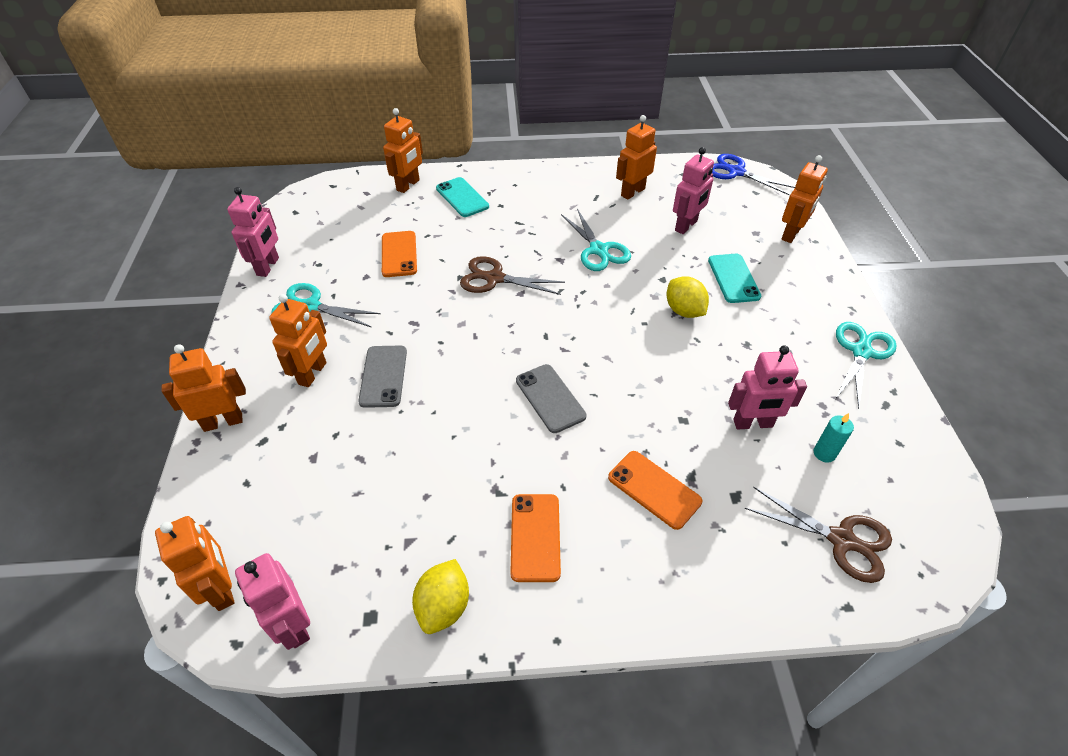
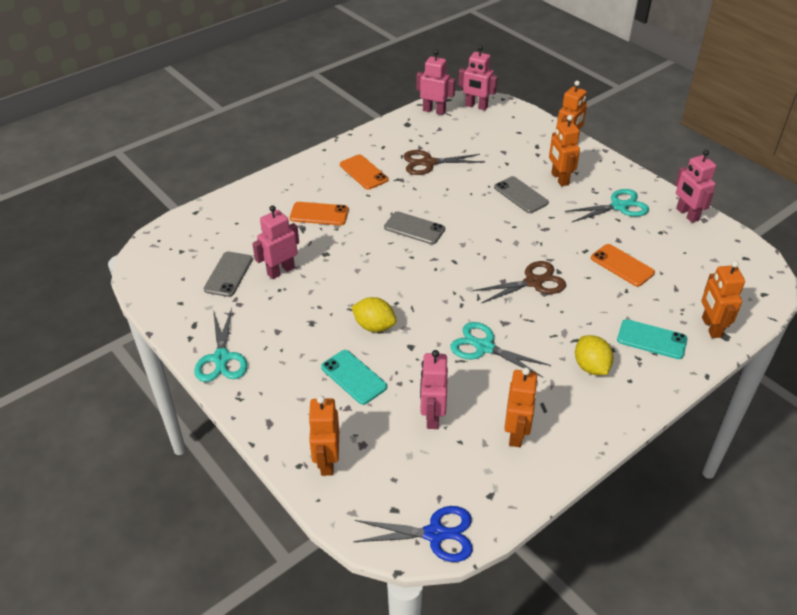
camera: 145 degrees right, 5 degrees down
(222, 588) = (476, 106): orange robot -> pink robot
(444, 606) = (381, 138): yellow lemon -> yellow lemon (591, 367)
(824, 453) = (228, 274): turquoise candle -> grey phone
(842, 540) = (205, 236): brown scissors -> brown scissors (428, 163)

